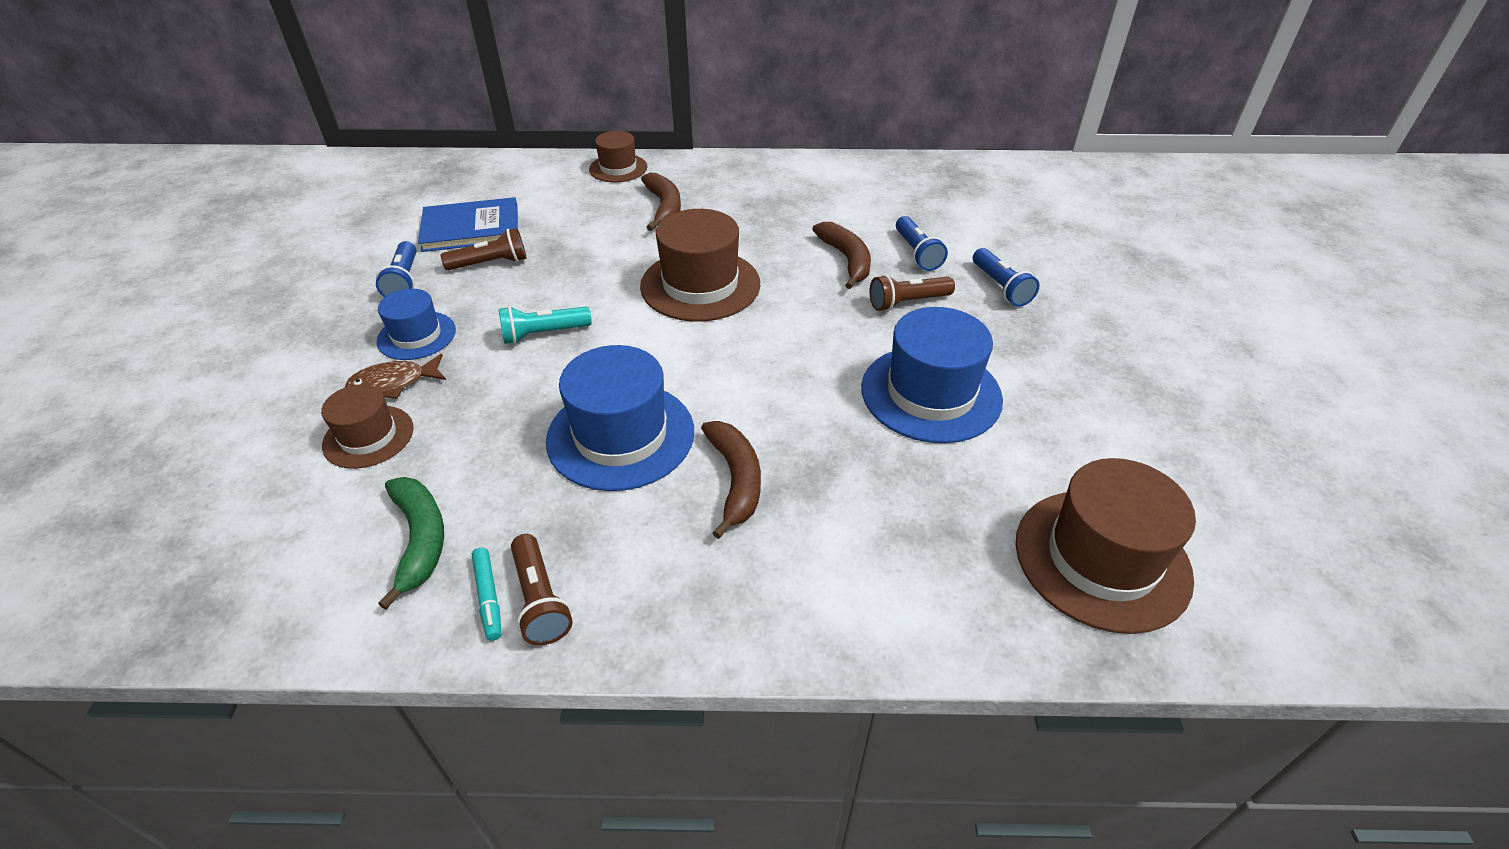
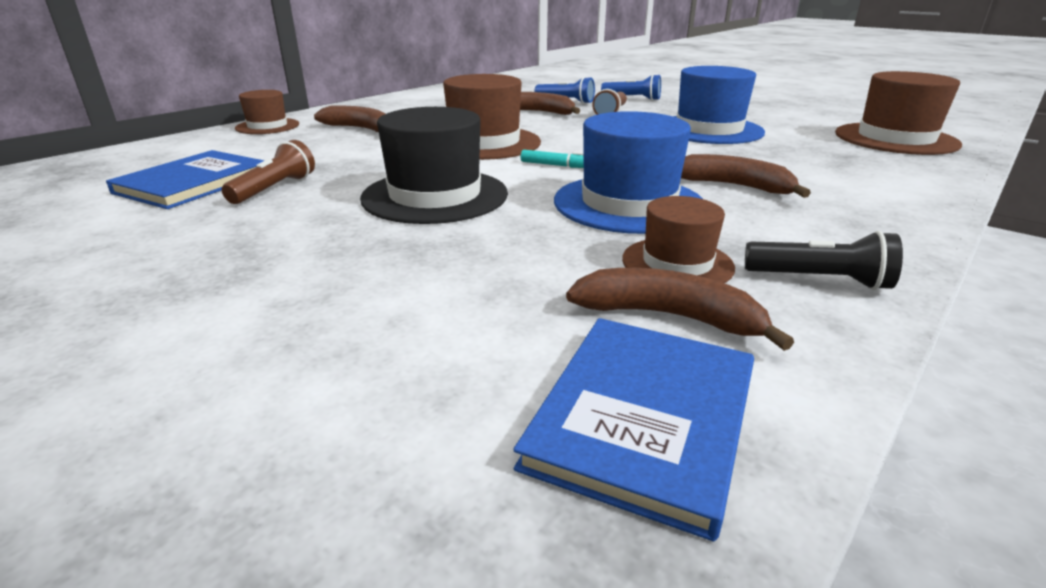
camera: 50 degrees left, 15 degrees down
(292, 574) = (643, 417): none -> blue book
(368, 436) = (440, 306): brown hat -> brown hat (677, 263)
(393, 383) = (369, 271): brown fish -> none
(404, 281) = (196, 227): blue flashlight -> none
(416, 335) = (310, 243): blue hat -> none
(420, 540) = (669, 316): green banana -> brown banana
(488, 597) = (797, 302): turquoise marker -> turquoise marker (557, 165)
(540, 600) = (820, 280): brown flashlight -> black flashlight
(543, 334) = (435, 196): turquoise flashlight -> black hat

